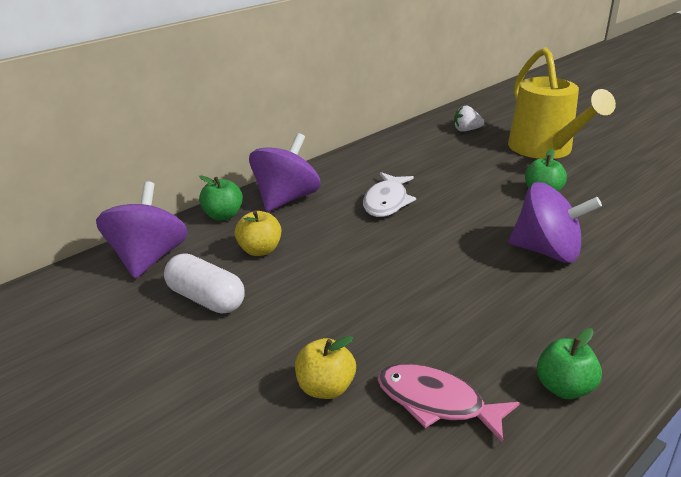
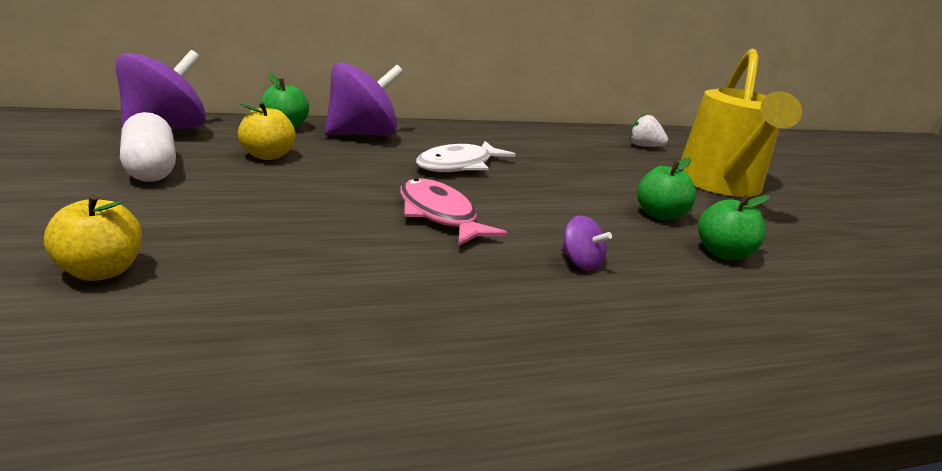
camera: 25 degrees right, 5 degrees down
(436, 403) = (181, 338): pink fish -> pink fish (439, 215)
(547, 252) = (580, 262): purple spinning top -> purple spinning top, size x0.45
(564, 388) = (364, 402): green apple -> green apple (723, 253)

